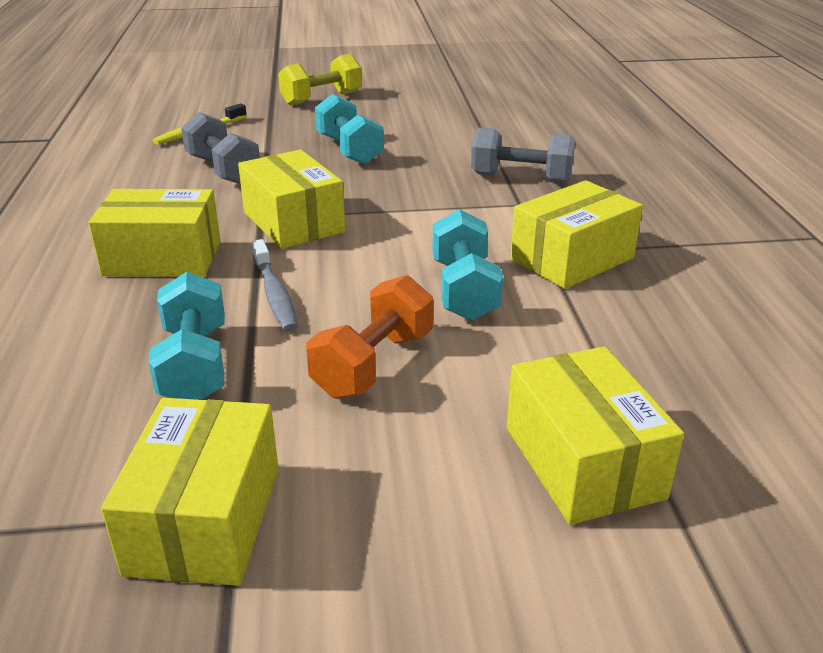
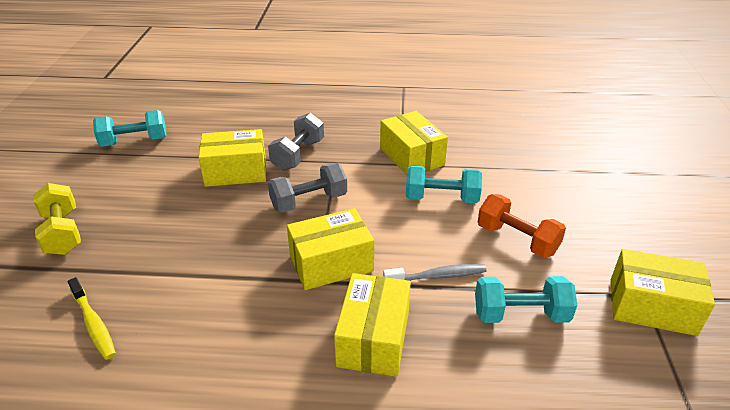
camera: 80 degrees left, 5 degrees up
(223, 170) = (209, 304): grey dumbbell -> grey dumbbell (309, 201)
(349, 150) = (205, 225): turquoise dumbbell -> turquoise dumbbell (134, 141)
(583, 462) = (587, 187): yellow box -> yellow box (236, 171)

